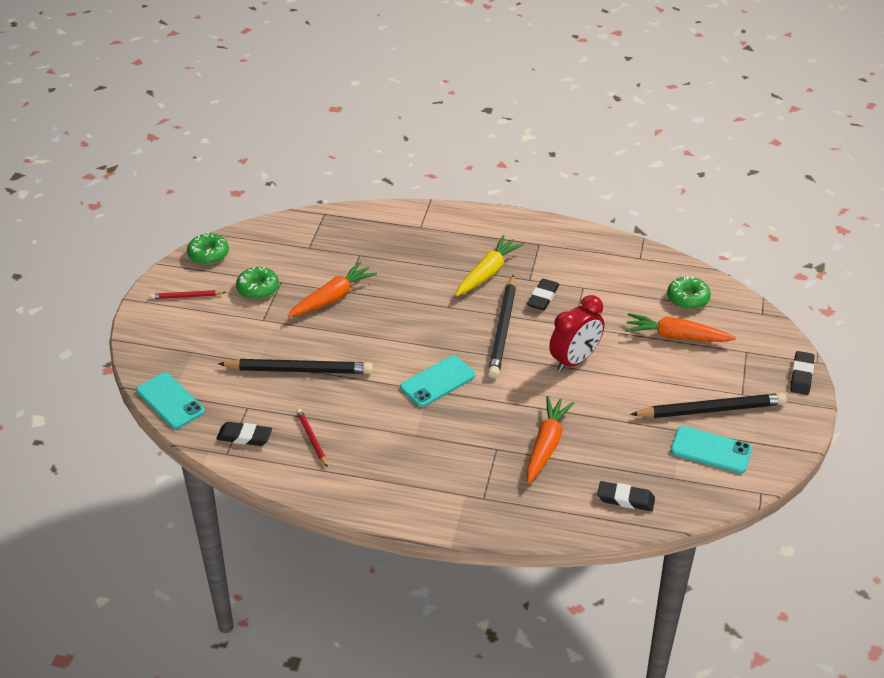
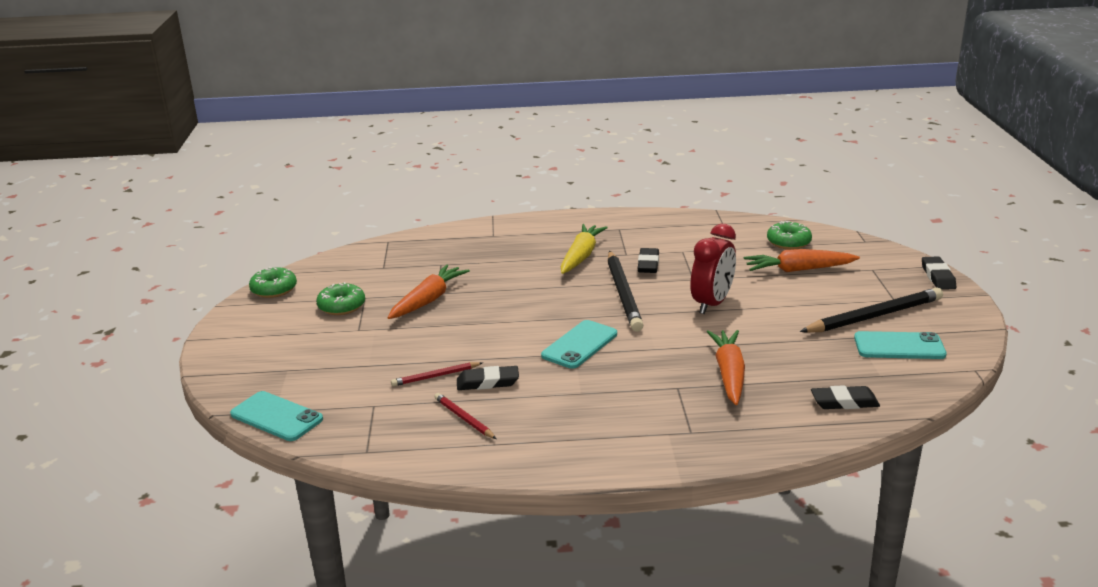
camera: 15 degrees left, 15 degrees down
(186, 296) = (262, 326): red pencil -> red pencil (435, 376)
(244, 437) = (382, 432): black eraser -> black eraser (488, 382)
(299, 370) = (420, 363): black pencil -> none

